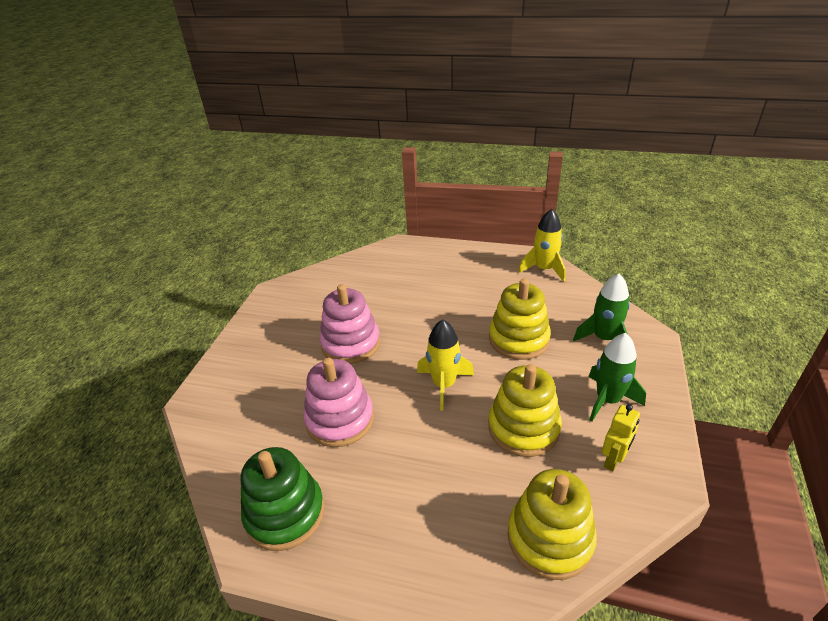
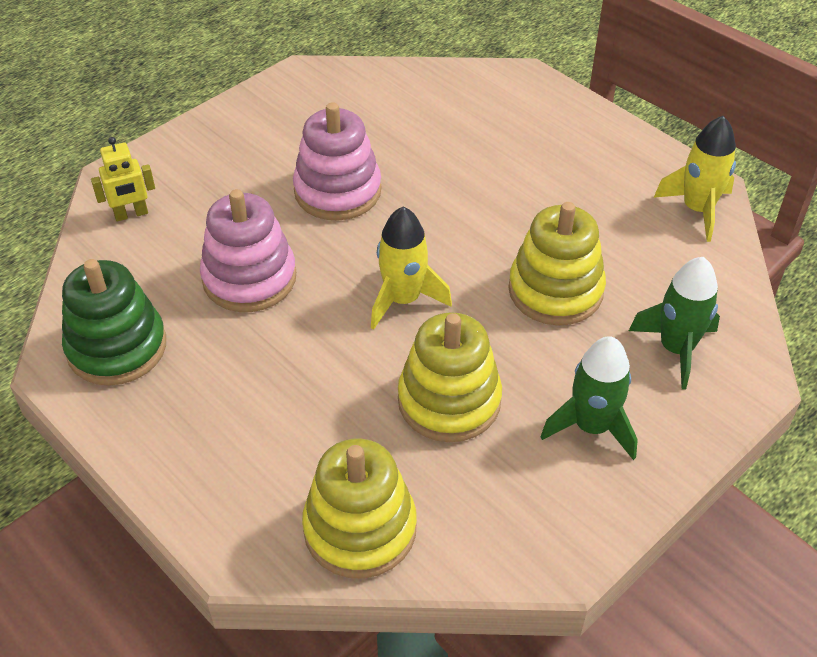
camera: 30 degrees right, 10 degrees up
(613, 460) = (520, 496): yellow robot -> yellow robot (131, 214)

